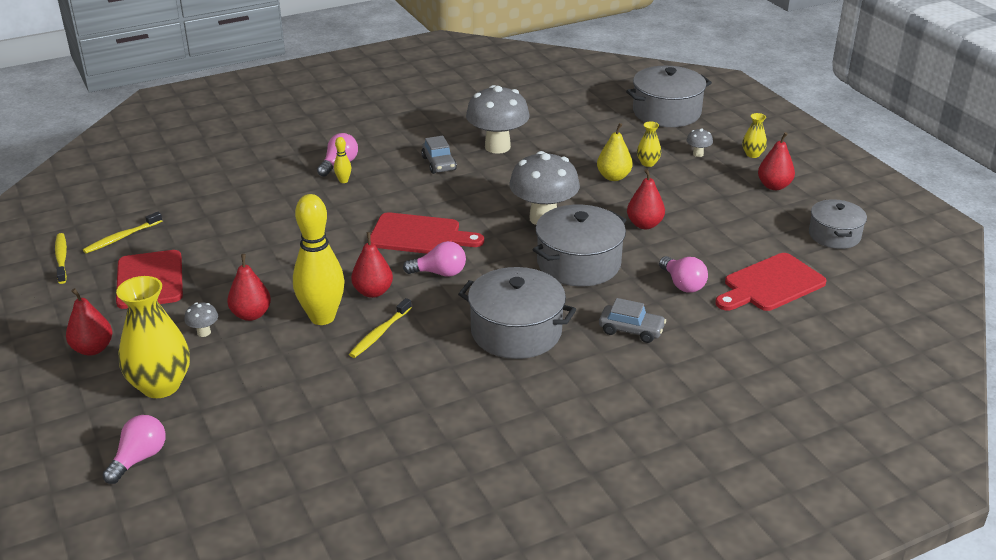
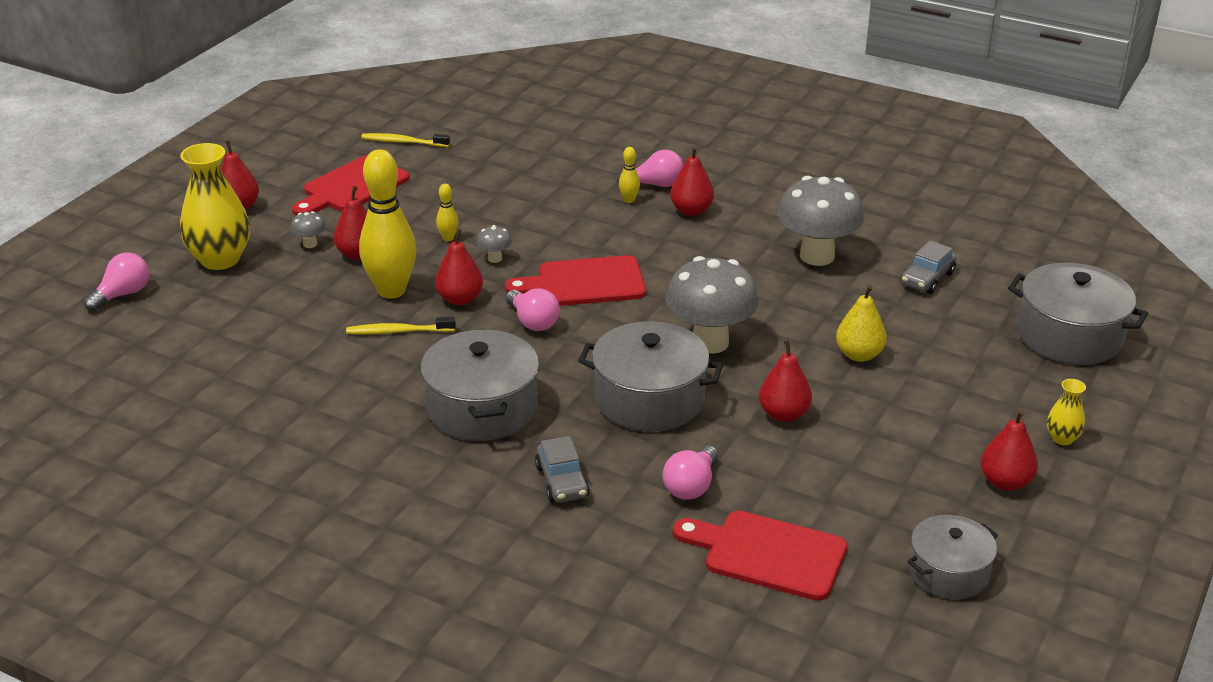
camera: 55 degrees right, 0 degrees up
(61, 258) = (344, 132): yellow toothbrush -> none
(139, 458) = (122, 294): pink light bulb -> pink light bulb turned 45 degrees counterclockwise
(287, 268) = (448, 238): none -> yellow bowling pin
(389, 165) = (691, 210): none -> red pear
(419, 235) = (585, 283): red cutting board -> red cutting board turned 105 degrees clockwise
(439, 164) = (733, 237): grey car -> grey car (927, 279)
(648, 163) = (924, 367): yellow vase -> none
(698, 154) = (1000, 395): grey mushroom -> grey mushroom (495, 258)

